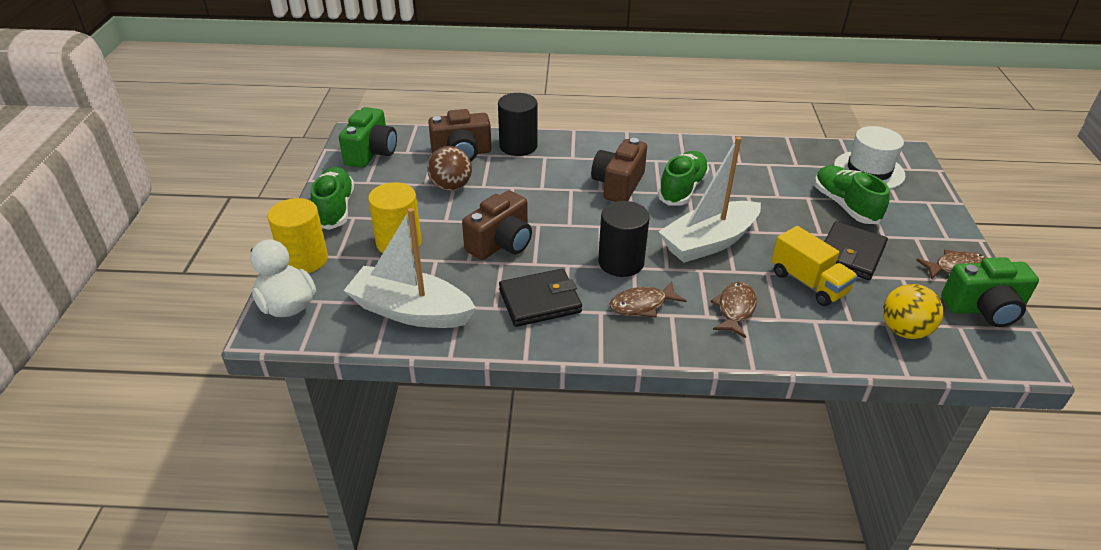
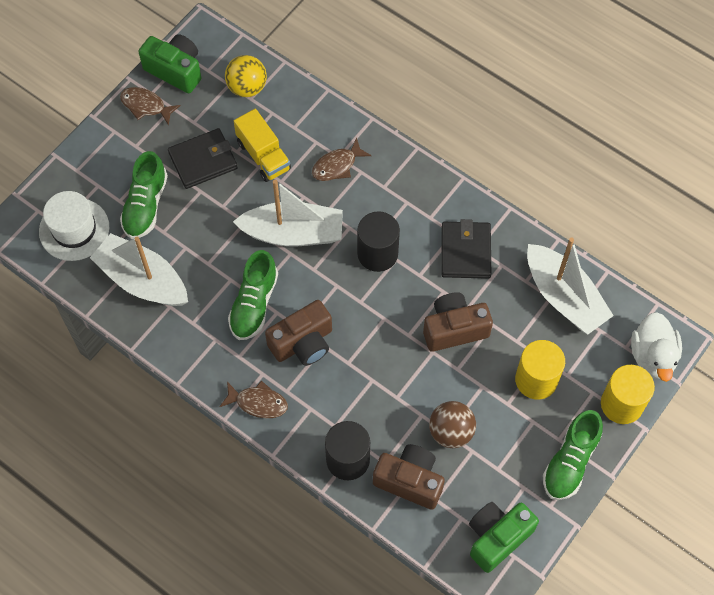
camera: 145 degrees left, 25 degrees up
(540, 301) = (465, 252): black wallet -> black wallet turned 75 degrees clockwise
(642, 305) = (397, 206): brown fish -> brown fish (258, 403)
(682, 189) = (254, 304): green shoe -> green shoe turned 45 degrees counterclockwise
(779, 167) = (142, 280): none -> white boat
(808, 283) = (263, 156): yellow truck -> yellow truck turned 150 degrees clockwise

